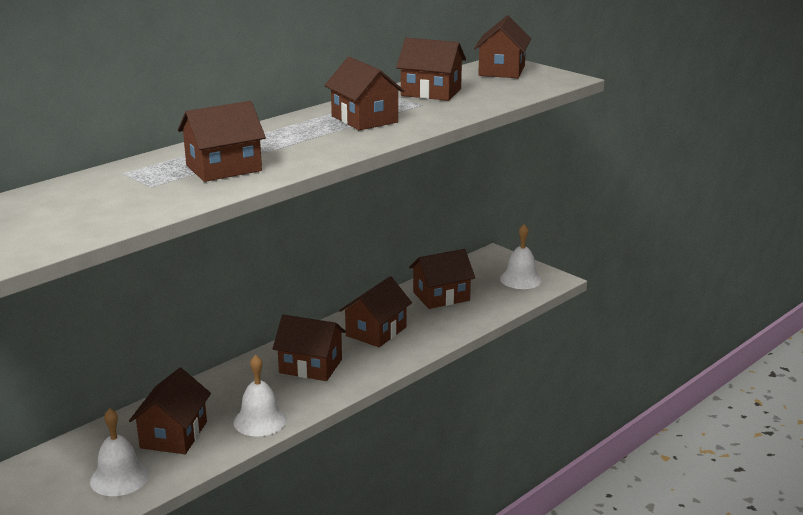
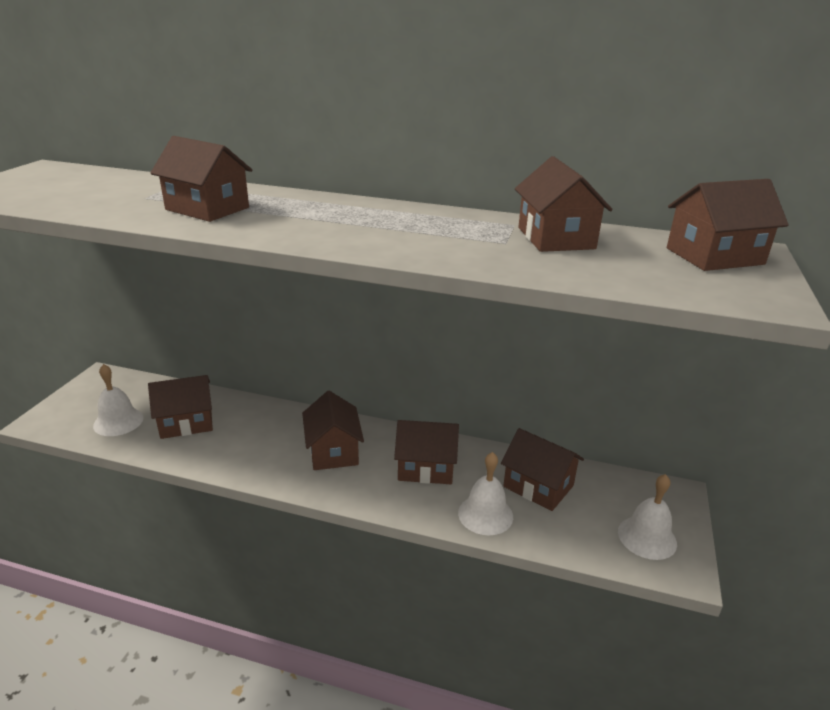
camera: 60 degrees right, 5 degrees up
(260, 420) = (227, 457): white bell -> white bell (485, 514)
(364, 119) = (413, 228): brown house -> none

